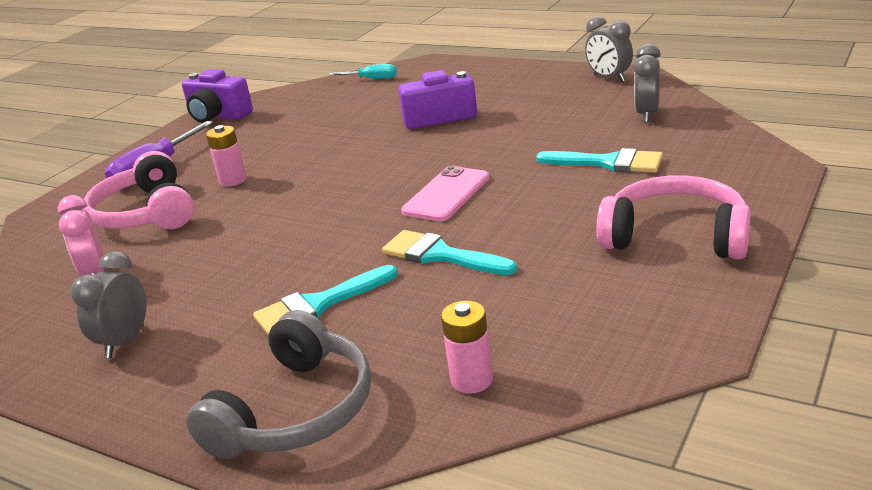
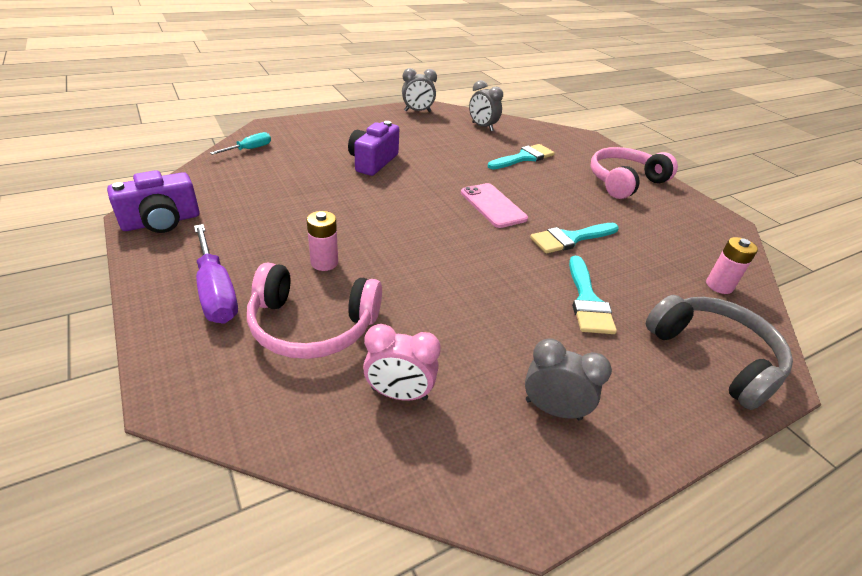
camera: 65 degrees left, 10 degrees up
(125, 342) = (553, 409): grey clock -> grey clock turned 150 degrees clockwise

